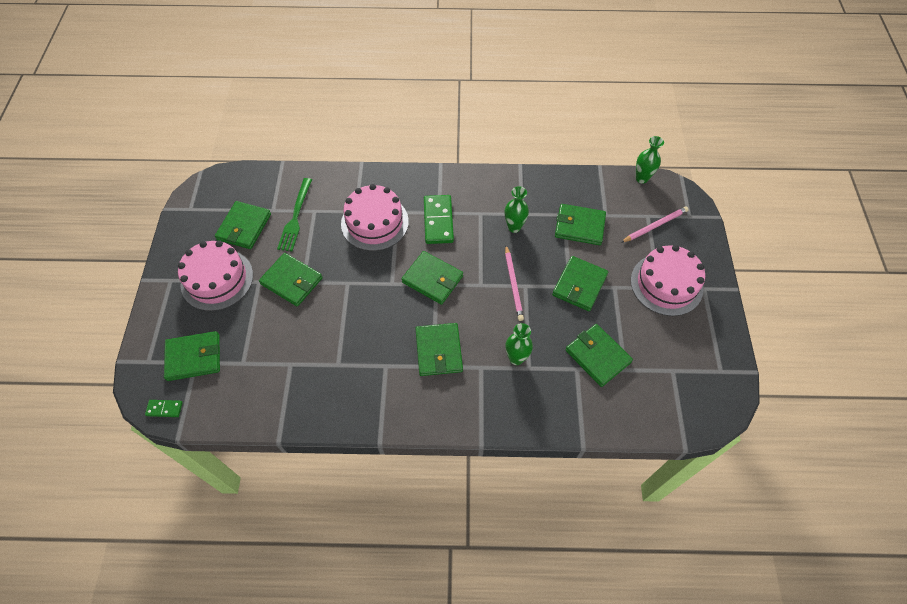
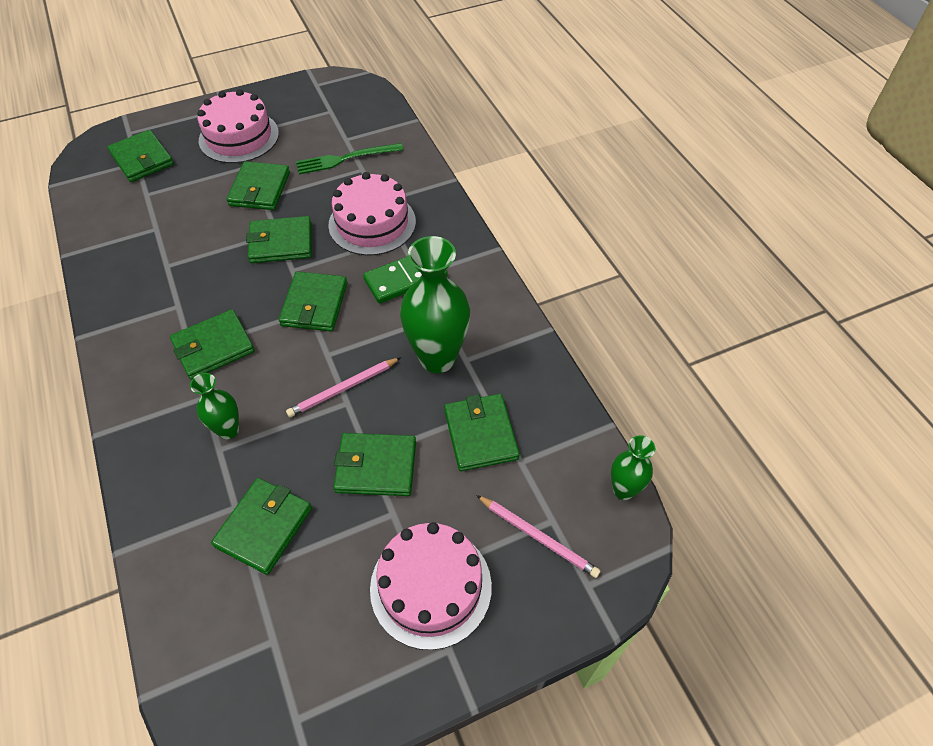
camera: 65 degrees right, 5 degrees down
(164, 409) = (80, 164): green domino -> none
(244, 227) = (313, 128): green wallet -> green wallet (281, 243)
(514, 227) = (437, 358): green vase -> green vase, size x1.87

